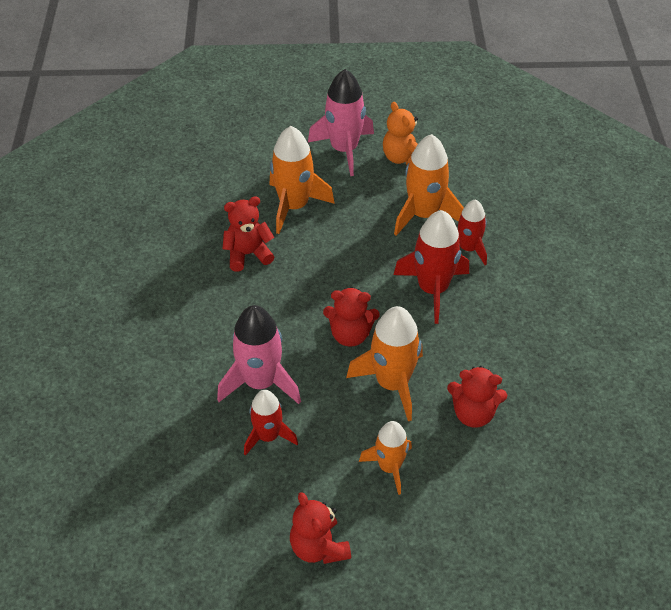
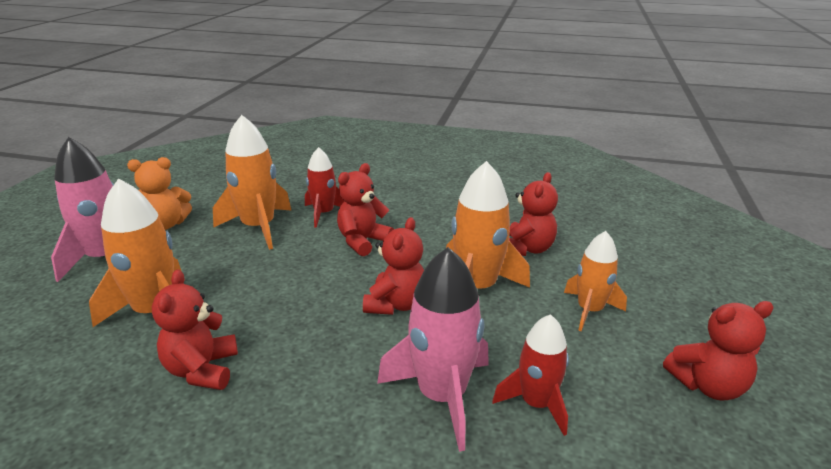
camera: 75 degrees left, 20 degrees down
(432, 289) = (363, 241): red rocket -> red teddy bear

